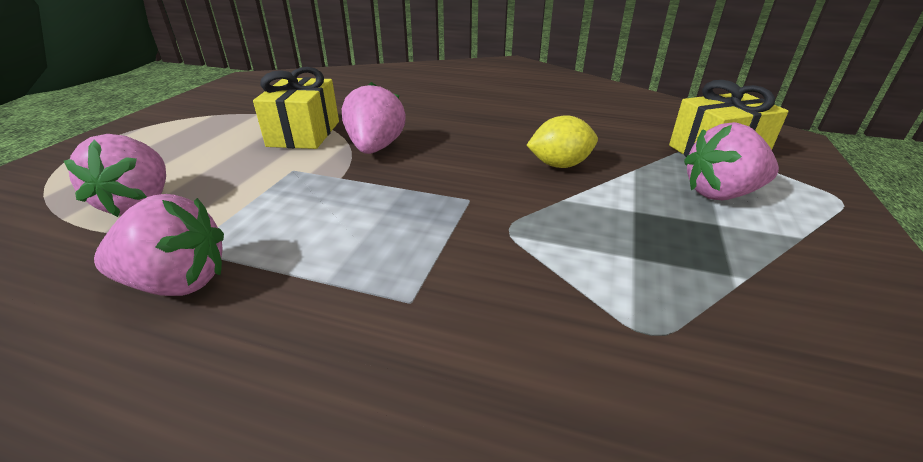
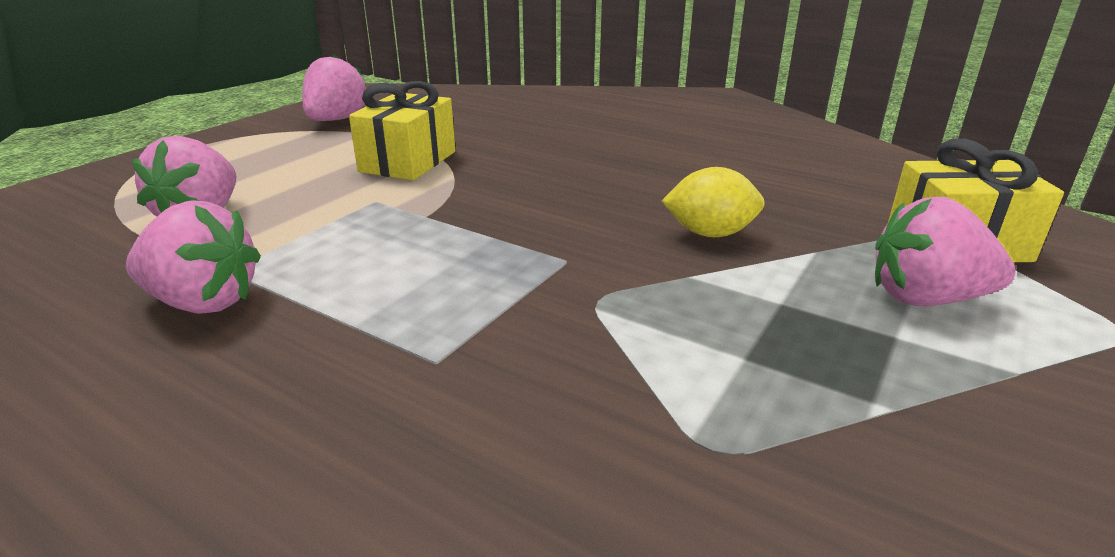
camera: 15 degrees right, 5 degrees down
(375, 148) = (483, 187): pink strawberry -> pink strawberry (336, 120)

